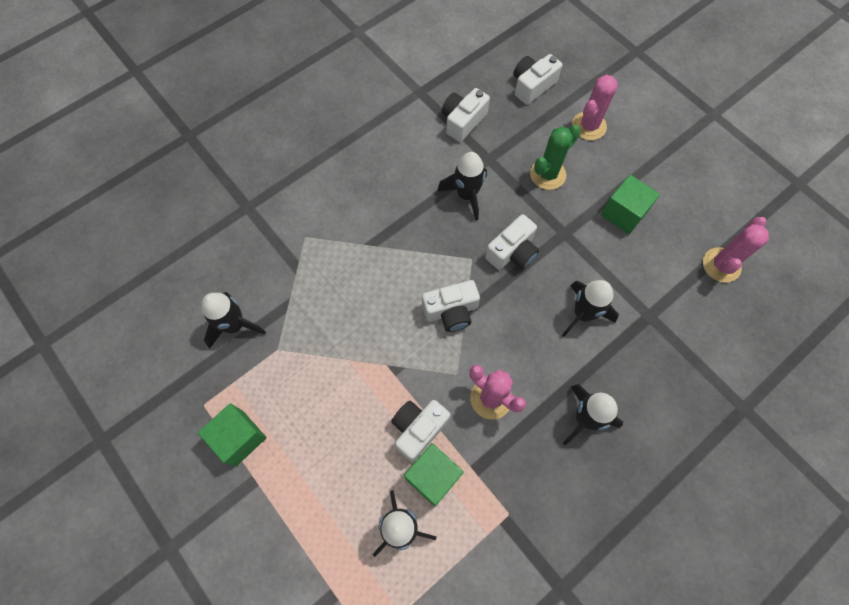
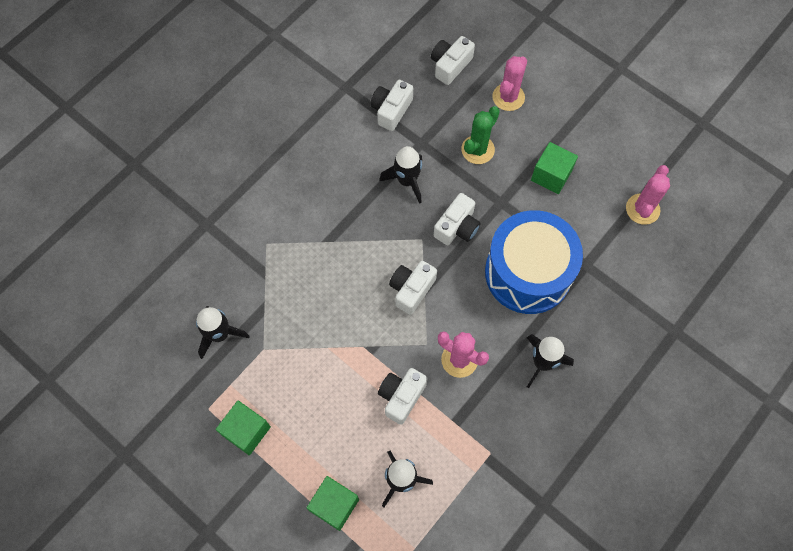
camera: 10 degrees left, 0 degrees up
(433, 476) = (421, 434): green cube -> green cube (334, 505)
(451, 311) = (411, 289): white camera -> white camera turned 150 degrees clockwise
(583, 314) = (528, 273): black rocket -> blue drum

